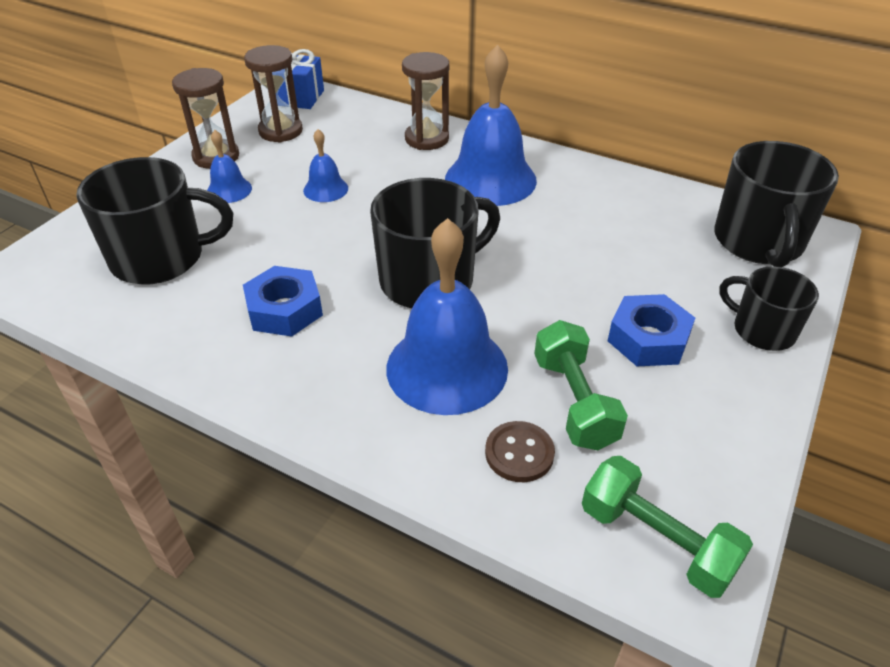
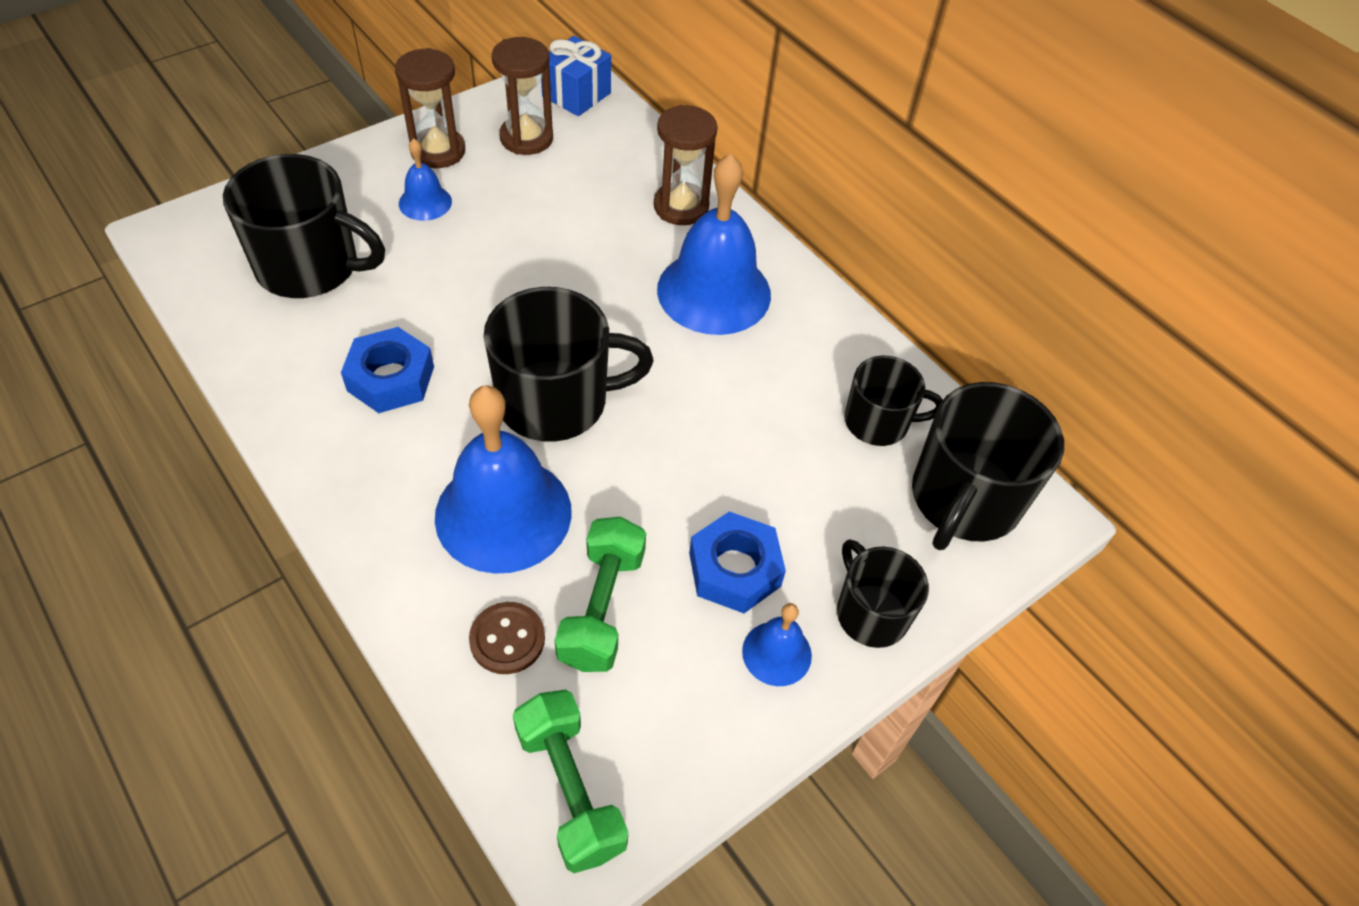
camera: 20 degrees right, 10 degrees up
(325, 189) = (525, 238): blue bell -> blue bell (776, 653)
(665, 217) = (878, 422): none -> black mug

